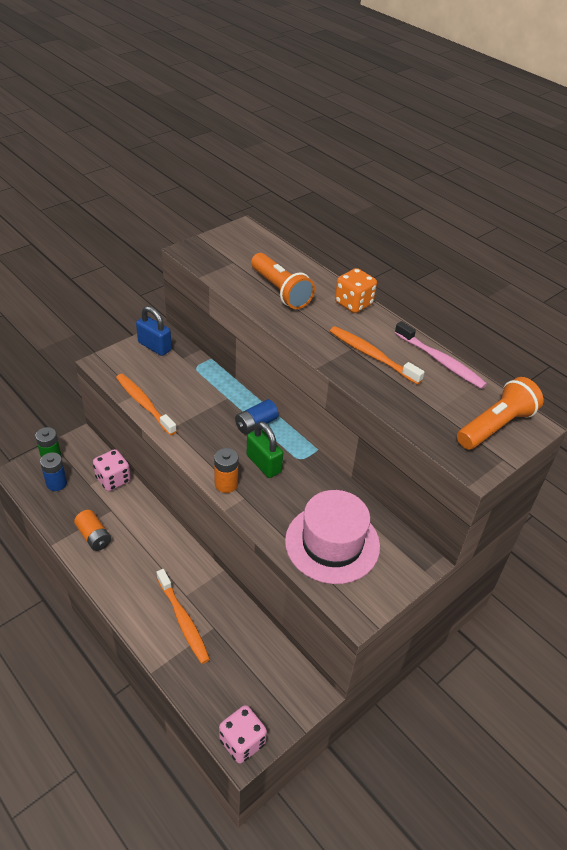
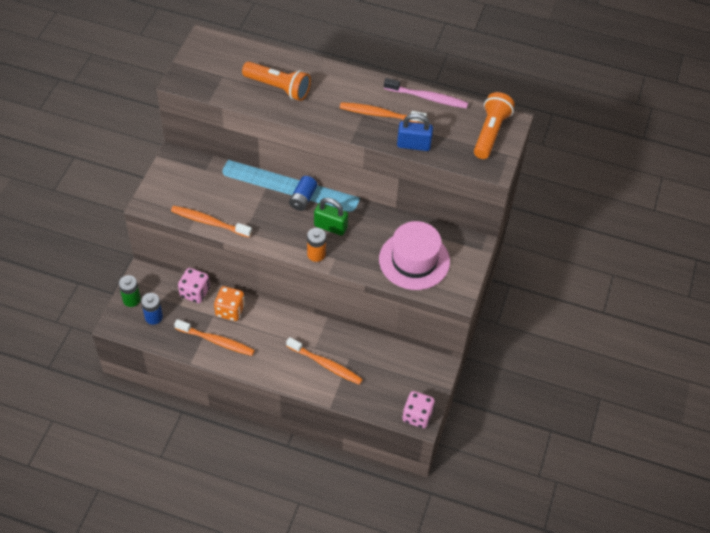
camera: 30 degrees left, 10 degrees up
(94, 536) = (216, 341): orange battery -> orange toothbrush
(154, 346) = (176, 170): blue padlock -> blue padlock (413, 145)
(353, 303) = (338, 75): orange dice -> orange dice (230, 310)

